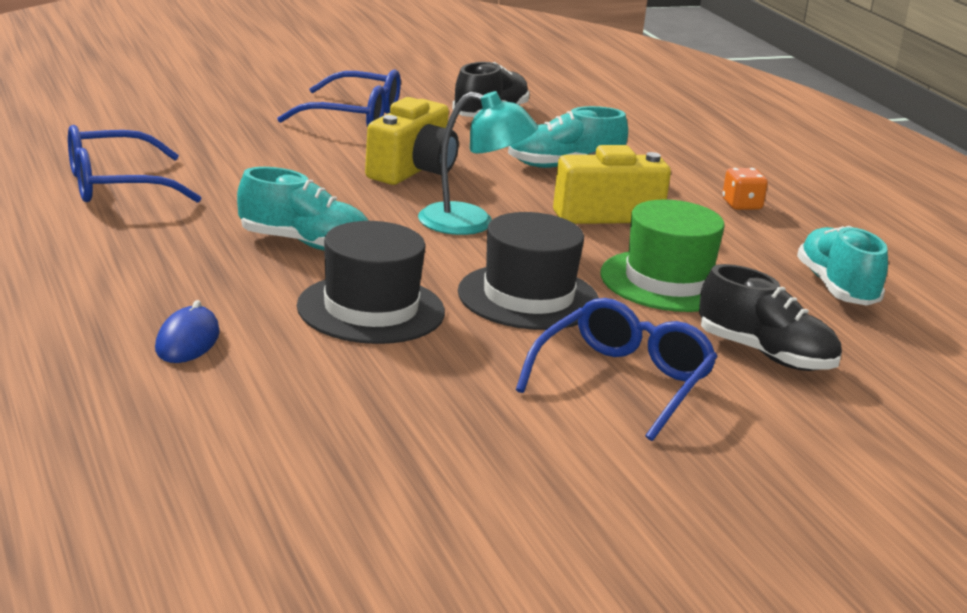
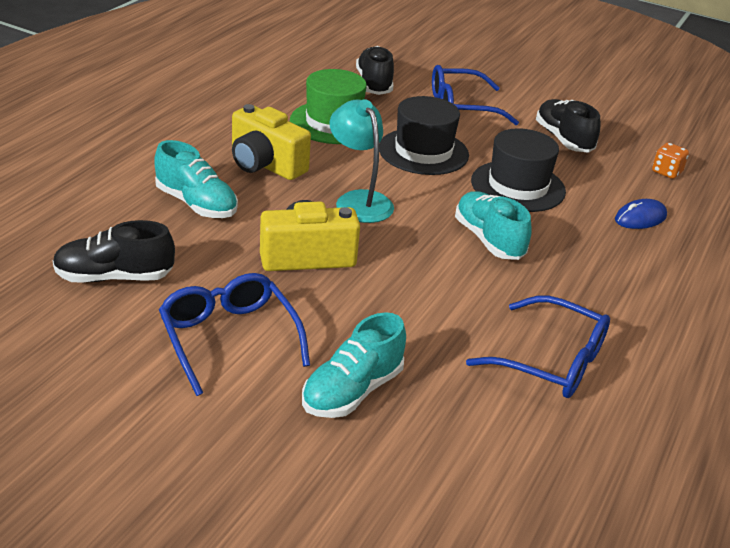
camera: 130 degrees left, 10 degrees up
(431, 406) = (563, 139): none -> black shoe
(741, 205) = (172, 128): orange dice -> orange dice (666, 172)
(837, 288) = (261, 82): turquoise shoe -> turquoise shoe (352, 391)

